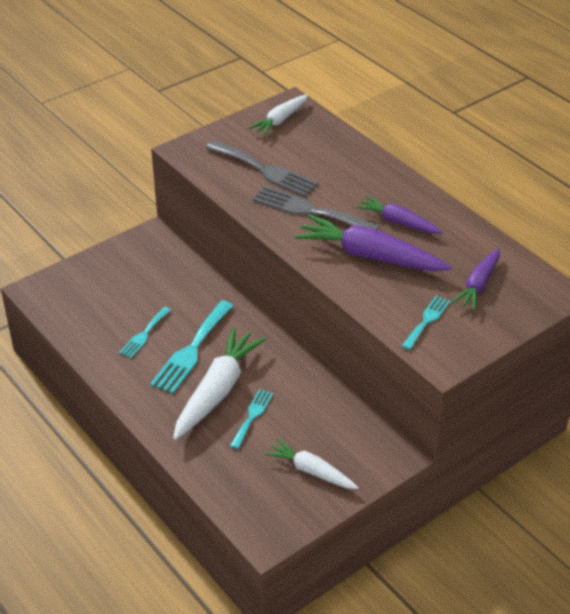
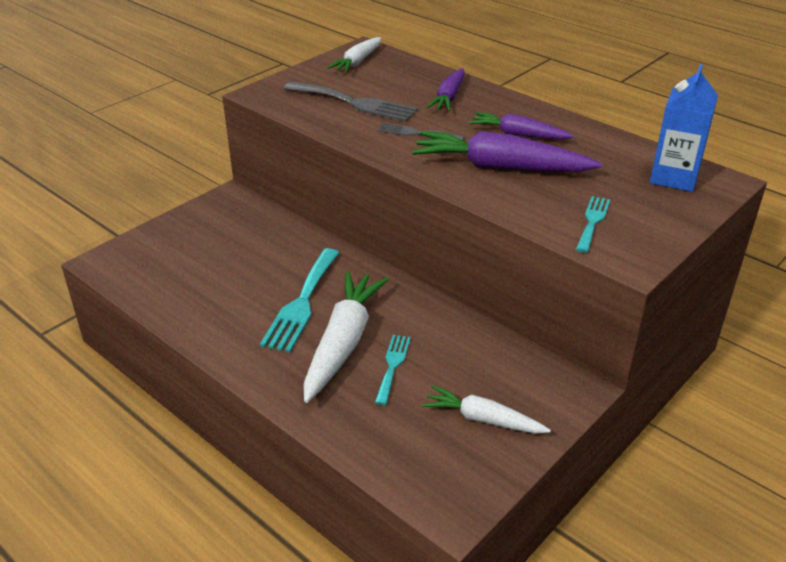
camera: 10 degrees left, 5 degrees down
(144, 334) = (241, 293): turquoise fork -> none
(310, 210) = (416, 133): grey fork -> grey fork, size x0.57
(478, 285) = (633, 182): purple carrot -> purple carrot (449, 97)
(516, 284) = (674, 177): none -> blue carton

